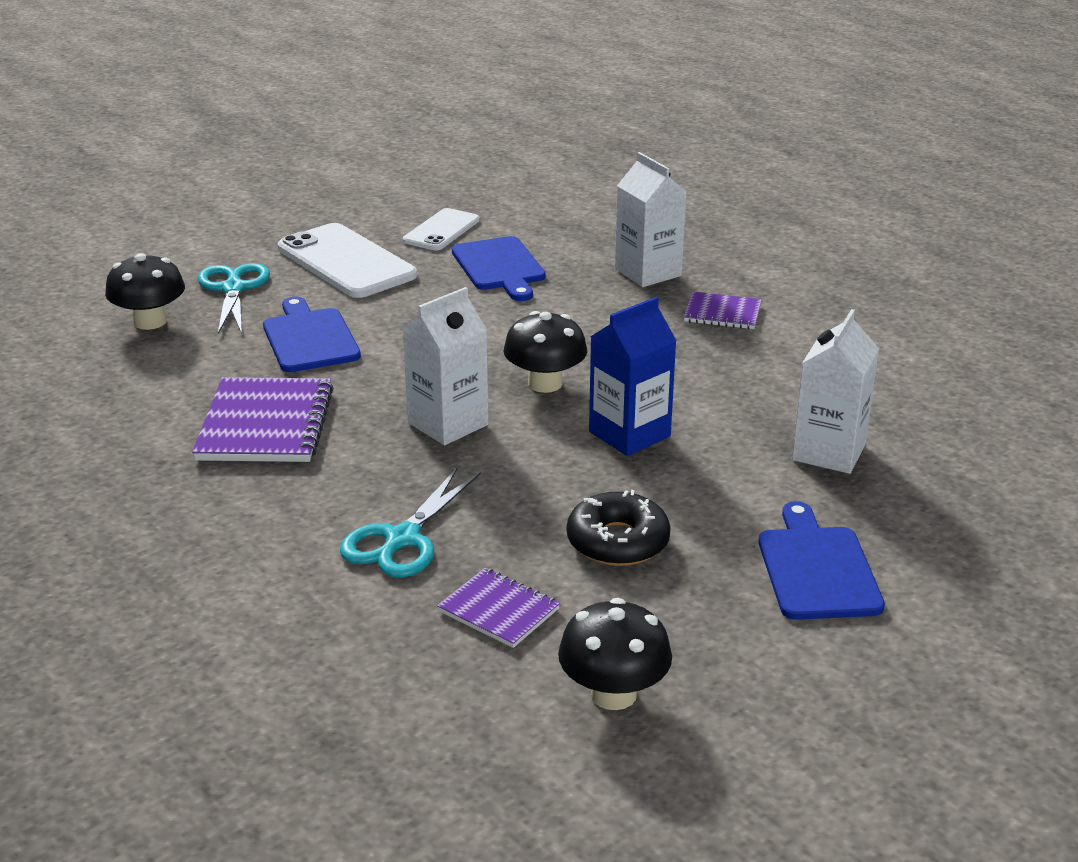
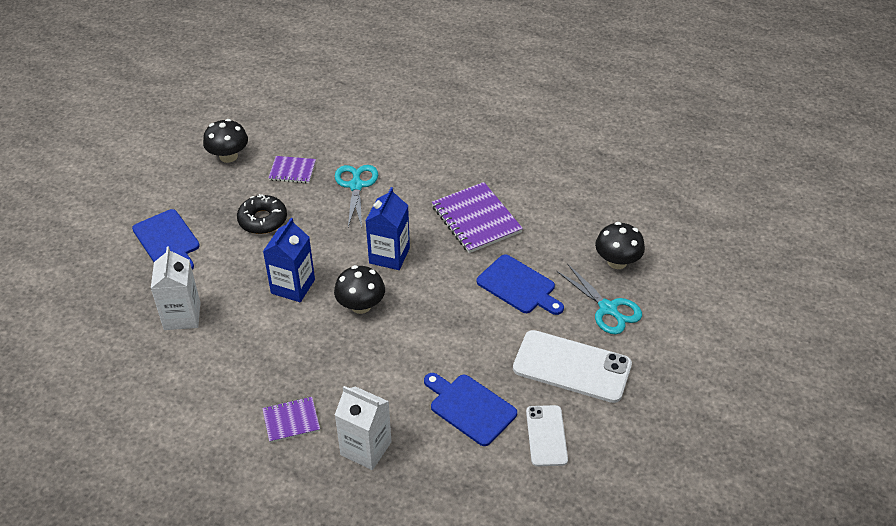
camera: 150 degrees right, 15 degrees up
(448, 424) = (389, 255): white carton -> blue carton

